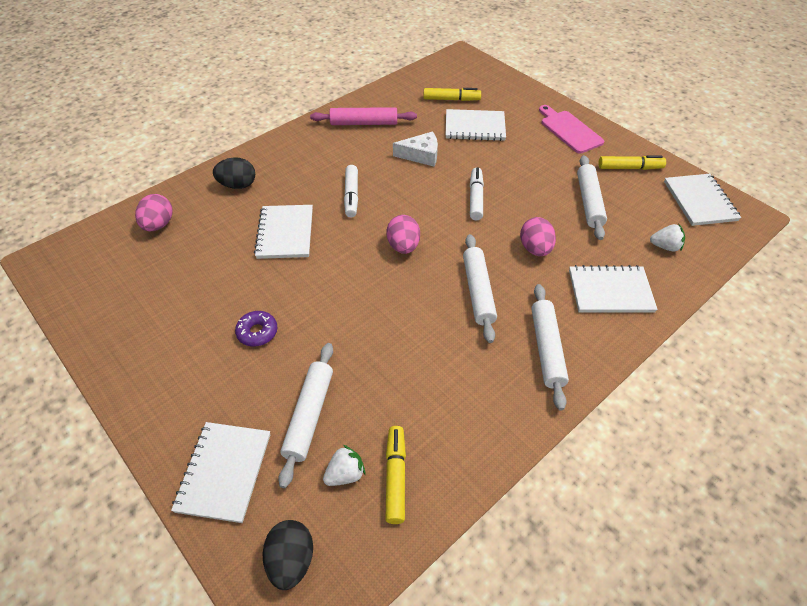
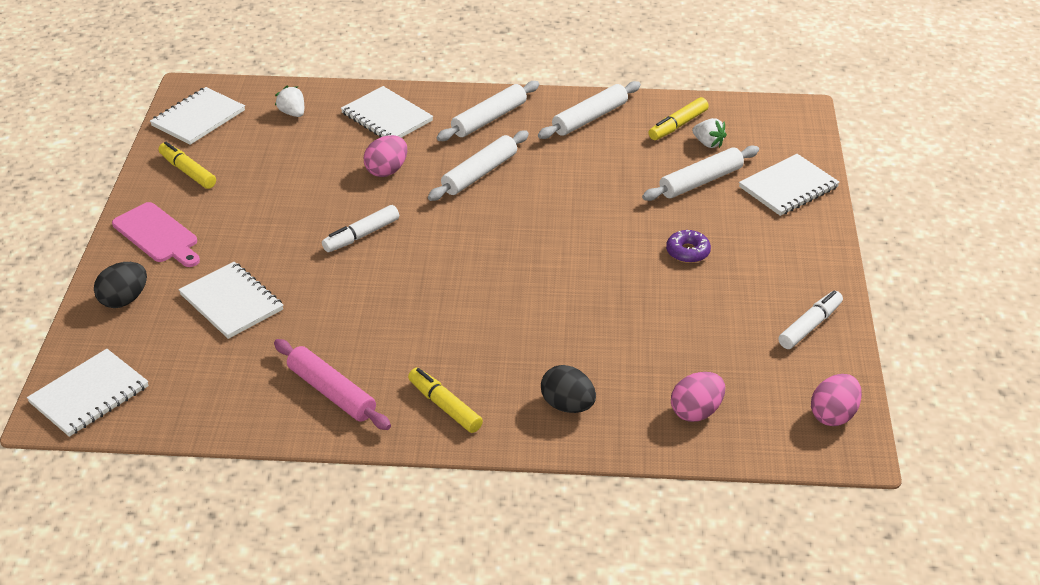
camera: 135 degrees left, 10 degrees down
(285, 233) = (576, 318): white notebook -> white notebook (89, 395)
(291, 560) = (779, 130): black egg -> black egg (124, 300)
(345, 474) = (708, 143): white strawberry -> white strawberry turned 150 degrees counterclockwise
(351, 196) = (467, 313): white marker -> white marker (810, 326)
(403, 246) = (487, 239): pink egg -> pink egg (833, 415)
(421, 155) = (337, 309): white cheese -> none
(451, 99) = (190, 354): yellow marker -> yellow marker (445, 406)
(569, 130) = (157, 235): pink cutting board -> pink cutting board turned 60 degrees counterclockwise
(589, 202) = (278, 171): white rolling pin -> white rolling pin (589, 118)

